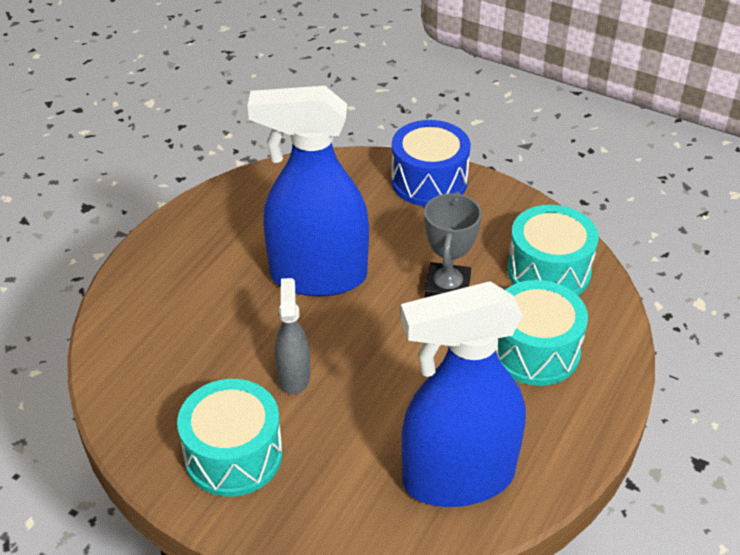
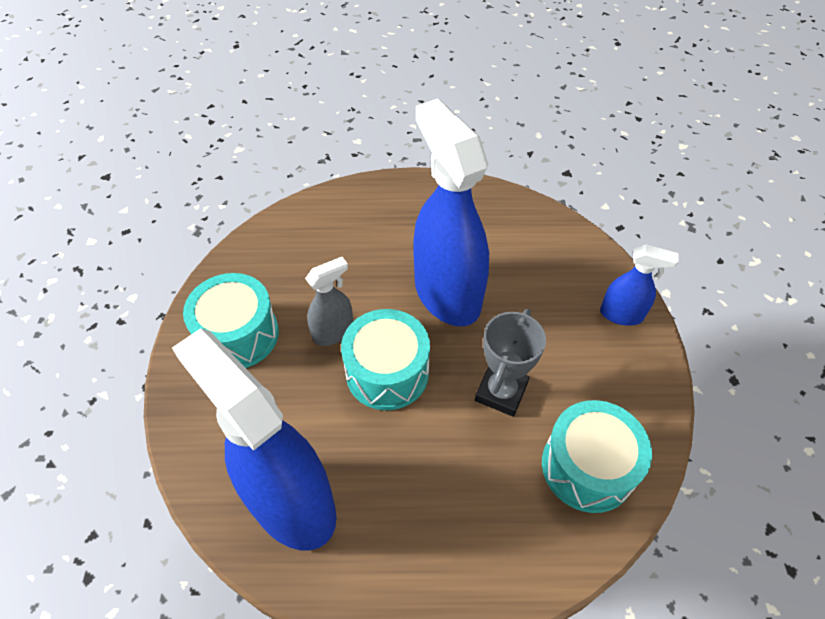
camera: 60 degrees right, 10 degrees up
(429, 181) = (621, 314): blue drum -> blue spray bottle
(447, 288) = (501, 392): grey trophy -> grey trophy turned 45 degrees counterclockwise
(535, 350) = (475, 501): turquoise drum -> turquoise drum (387, 372)

